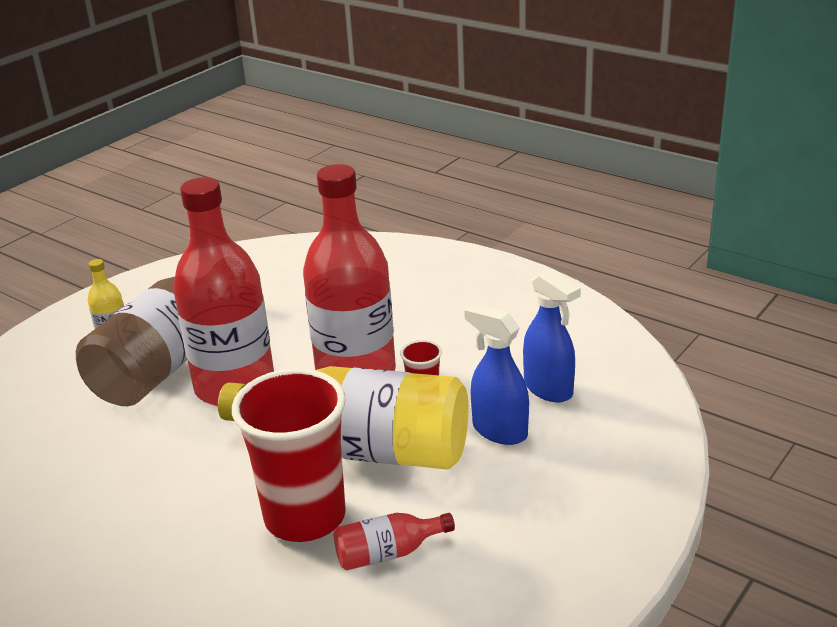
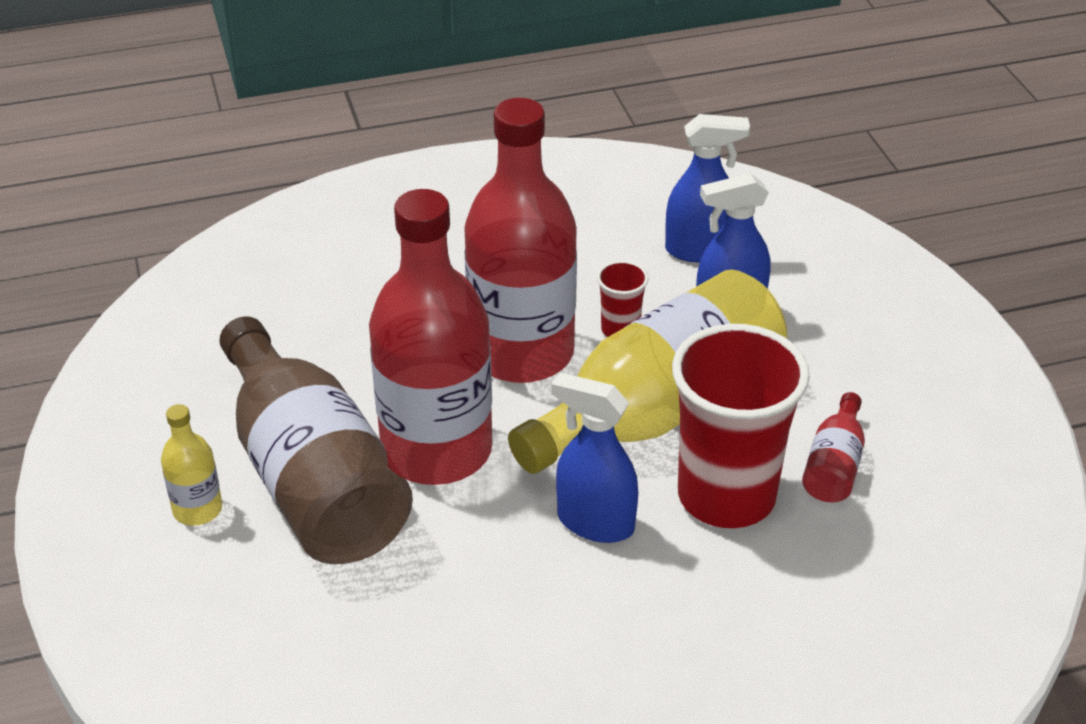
camera: 55 degrees left, 10 degrees up
(226, 474) = (594, 522): none -> blue spray bottle

